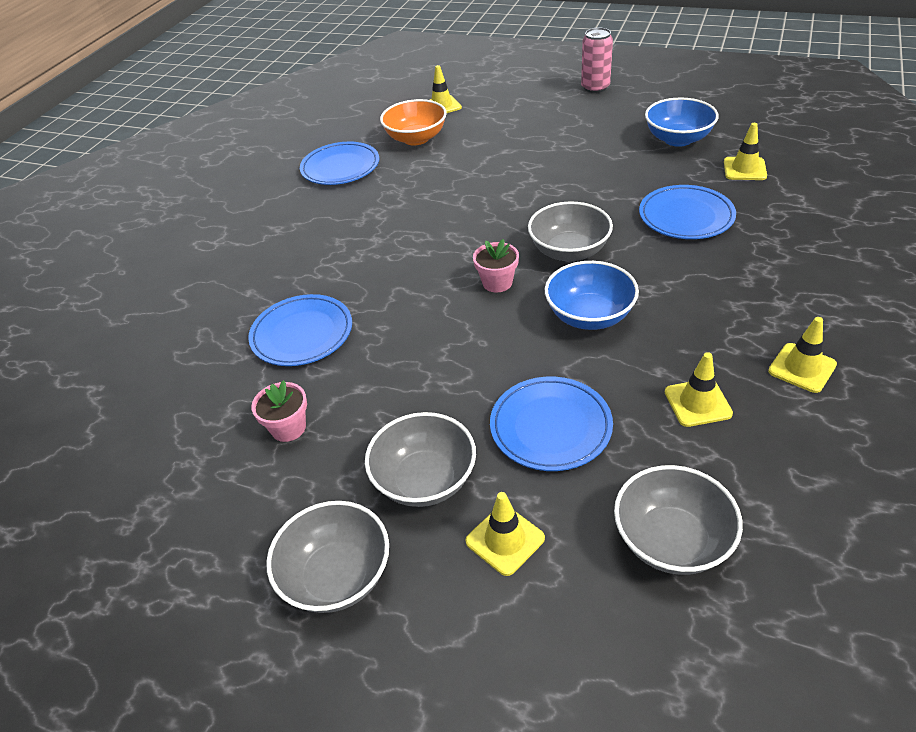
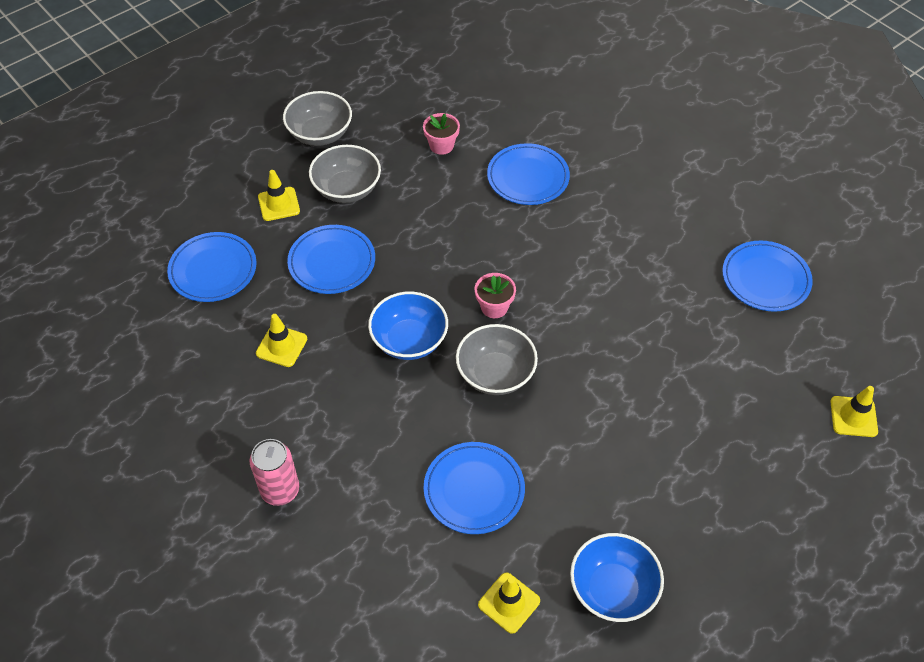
camera: 115 degrees right, 10 degrees up
(416, 138) = (786, 360): orange bowl -> none
(595, 87) = (801, 596): pink can -> pink can (280, 490)
(671, 540) = (213, 270): grey bowl -> blue plate
(802, 368) = (254, 425): yellow traffic cone -> none

